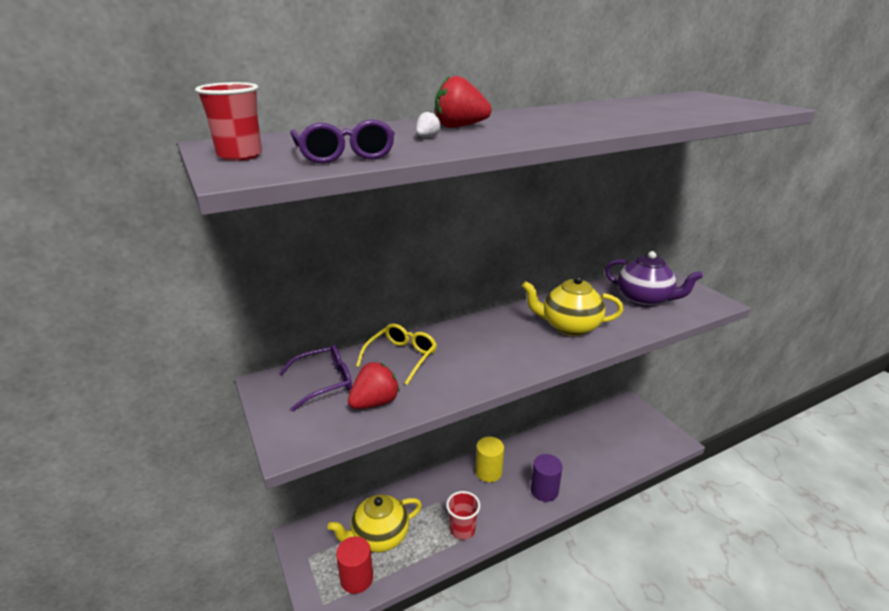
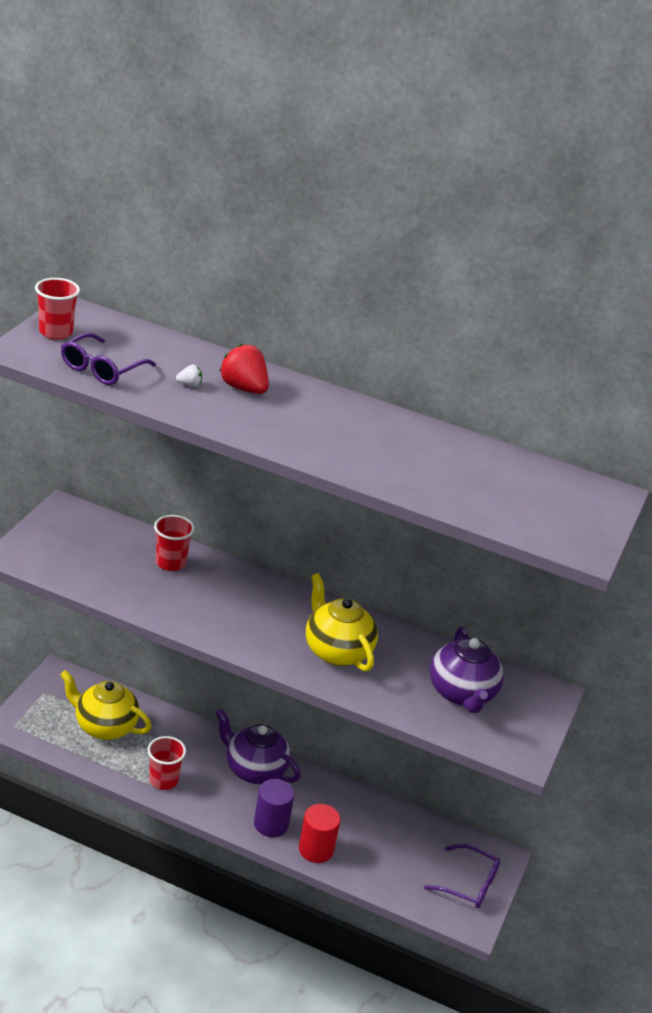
camera: 45 degrees right, 5 degrees up
(324, 382) = (95, 536): purple glasses -> purple glasses (469, 884)
(357, 578) = (52, 733): red cylinder -> red cylinder (316, 849)
(375, 402) = (97, 574): red strawberry -> none
(401, 357) = (170, 563): yellow glasses -> red cup
(488, 472) = (254, 769): yellow cylinder -> purple teapot

